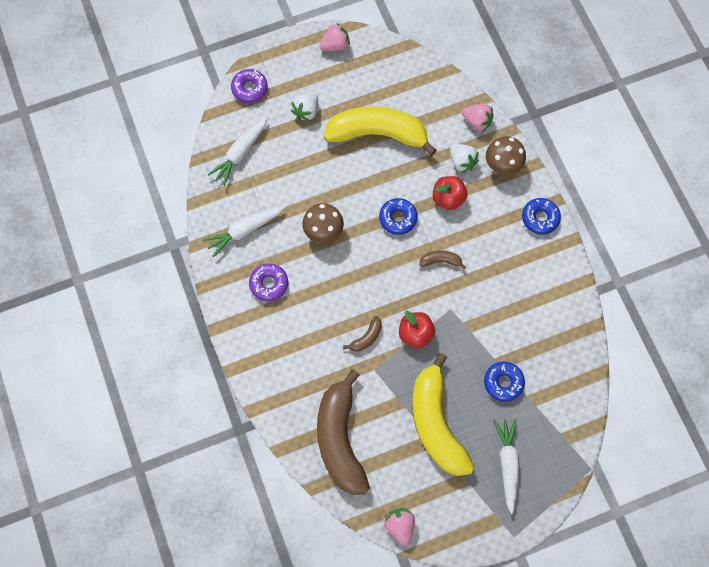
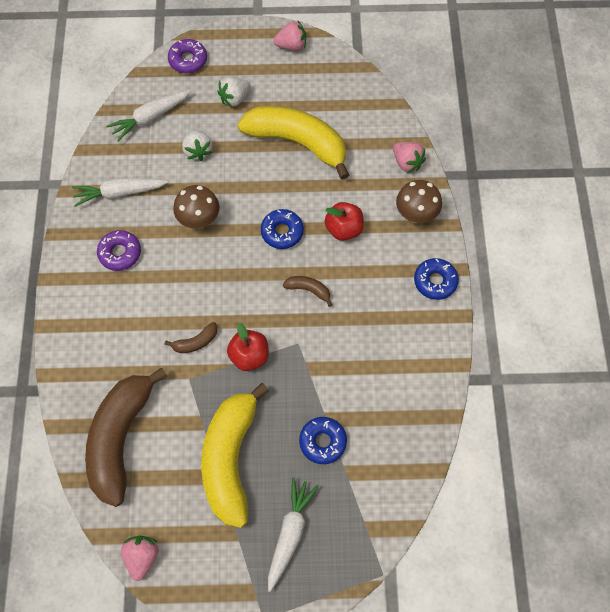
camera: 20 degrees right, 5 degrees down
(462, 162) = (374, 197): white strawberry -> white strawberry (198, 151)

